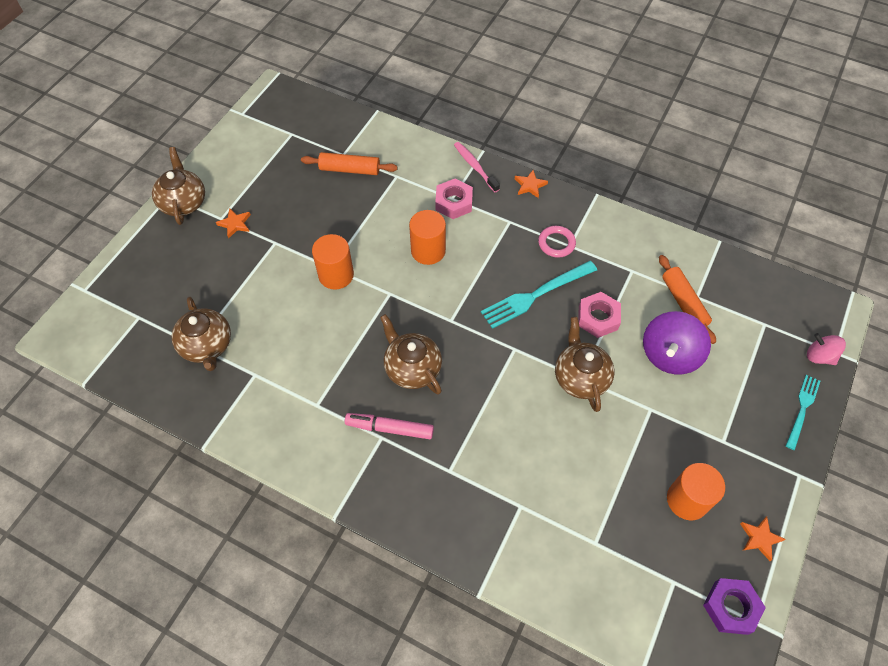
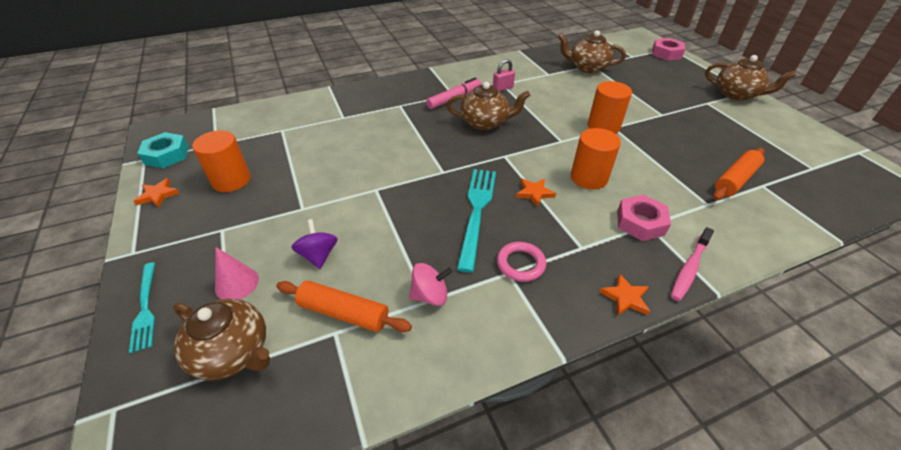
camera: 130 degrees right, 15 degrees down
(235, 224) = (696, 106): orange star -> orange star (534, 193)
(327, 398) = (503, 88): none -> pink padlock
(475, 167) = (689, 268): pink toothbrush -> pink toothbrush turned 120 degrees clockwise
(580, 377) = (376, 189): brown teapot -> brown teapot (233, 352)
(598, 318) = (409, 235): pink nut -> pink nut (666, 53)
(669, 355) = (318, 255): purple spinning top -> purple spinning top, size x0.59
(731, 607) = (167, 155): purple nut -> turquoise nut
(735, 378) = (237, 283): none -> pink cone
(819, 356) = (137, 384): pink spinning top -> pink spinning top (430, 295)

